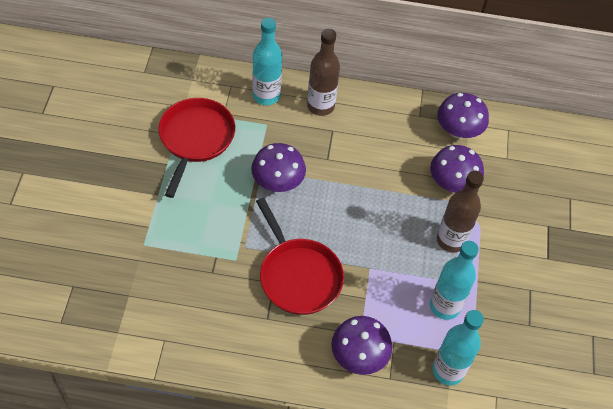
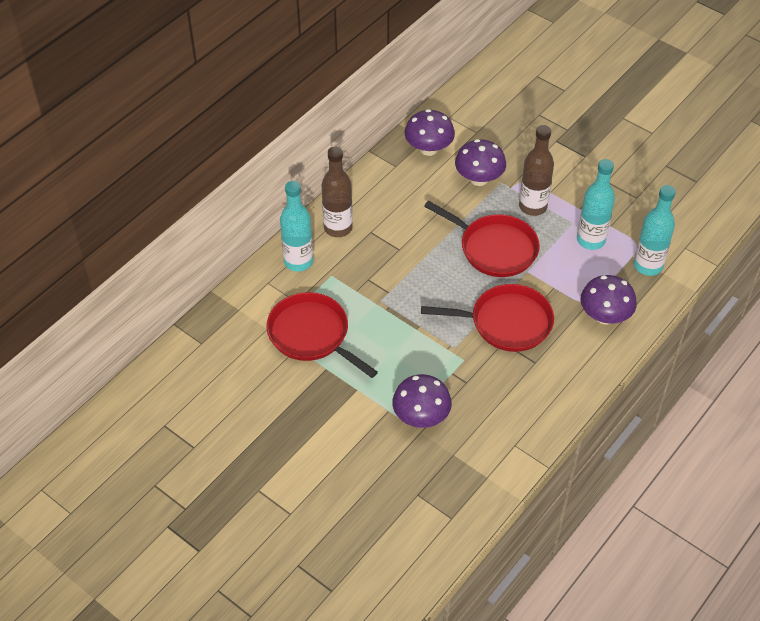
camera: 55 degrees left, 5 degrees down
(278, 182) = (401, 295): purple mushroom -> purple mushroom (421, 417)
(378, 231) = (495, 248): none -> red pan

